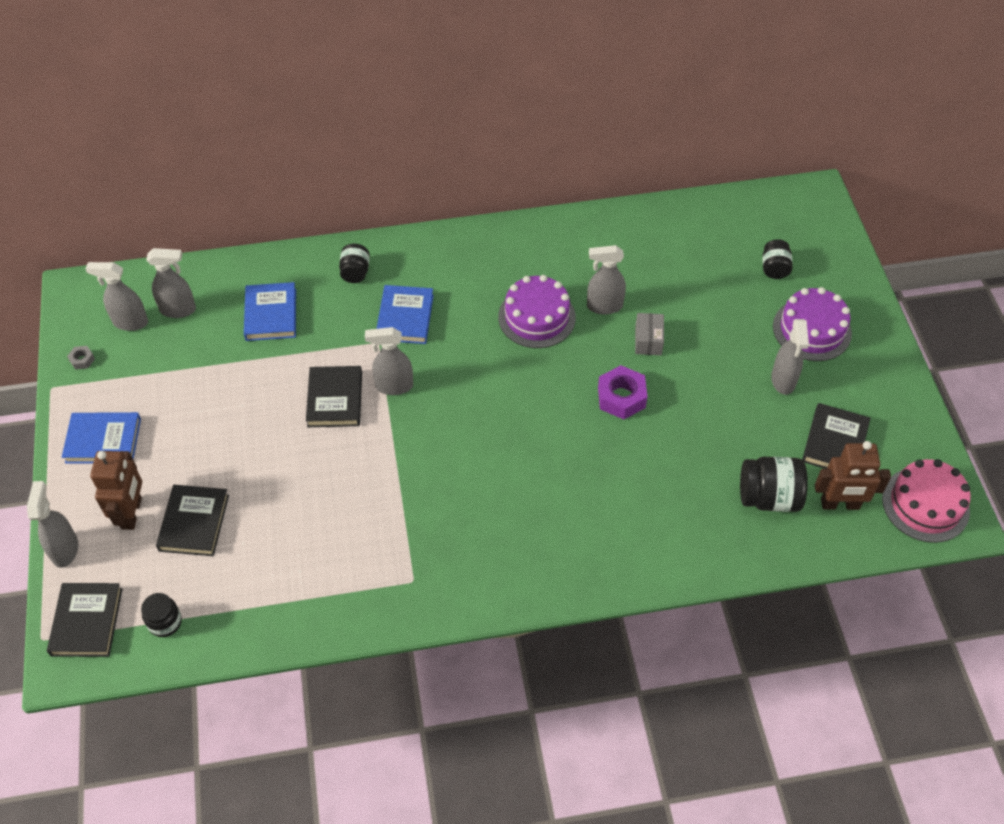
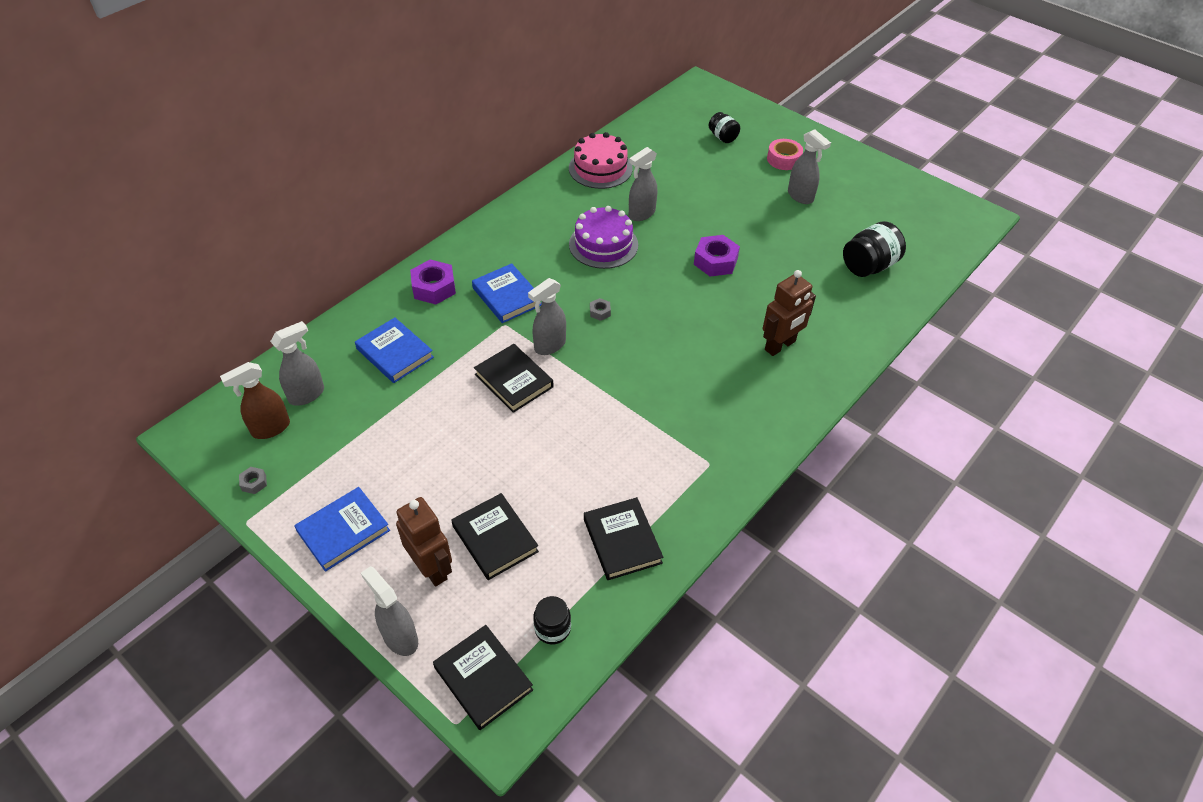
camera: 40 degrees left, 5 degrees down
(130, 322) = (270, 428): grey spray bottle -> brown spray bottle
(355, 272) = (434, 288): black jar -> purple nut
(466, 382) = (600, 312): none -> grey nut
(648, 340) = (693, 218): grey box -> none
(812, 329) = (783, 159): purple cake -> pink tape
(834, 442) = (868, 214): black book -> black book (622, 541)
(840, 504) = (911, 245): brown robot -> brown robot (780, 346)
(925, 504) = (953, 218): pink cake -> pink cake (600, 168)

